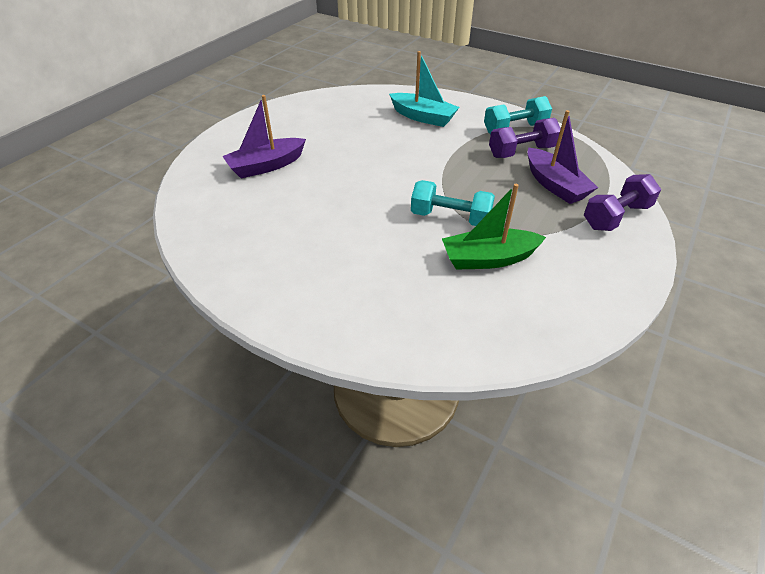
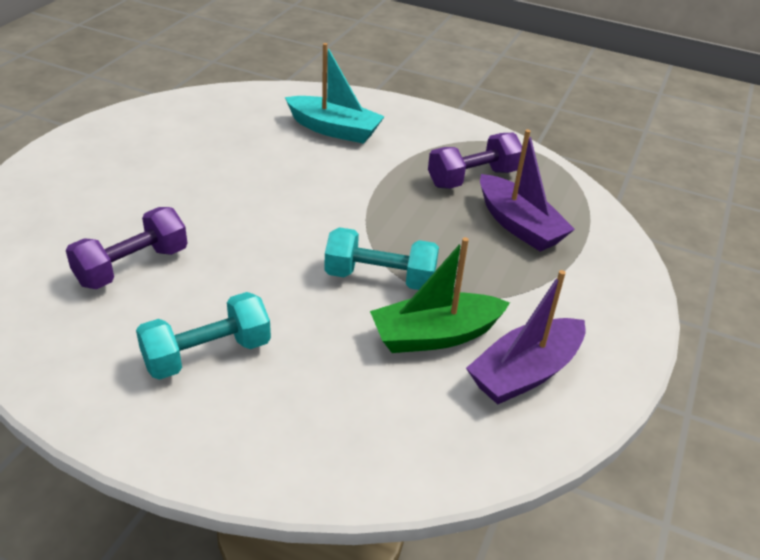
camera: 10 degrees left, 5 degrees down
(266, 166) = (110, 209): purple boat -> purple boat (525, 373)
(515, 129) = (462, 145): turquoise dumbbell -> turquoise dumbbell (207, 354)
(616, 216) = (600, 267): purple dumbbell -> purple dumbbell (132, 266)

